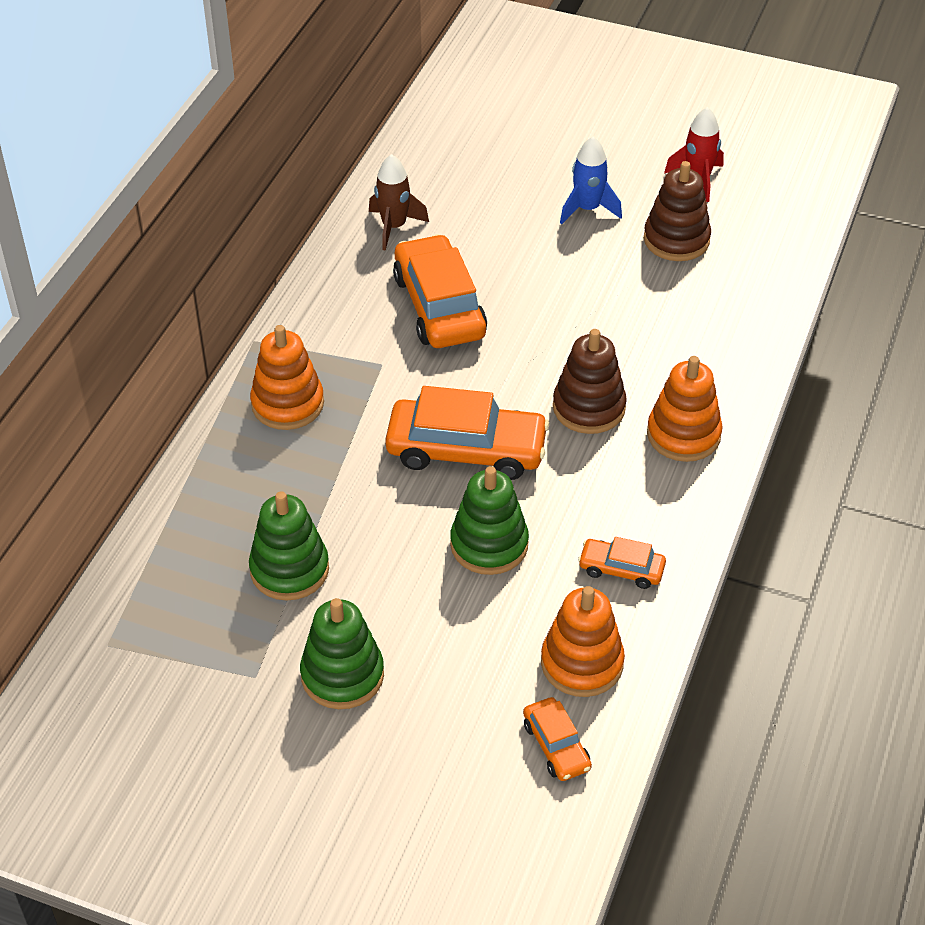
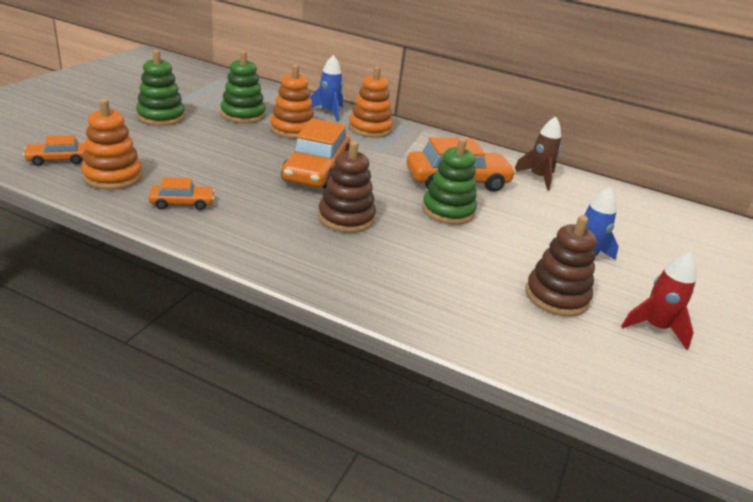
camera: 90 degrees right, 15 degrees down
(233, 461) = (328, 112): none -> blue rocket
(489, 545) = (231, 165): green stacking toy -> green stacking toy (448, 211)
(621, 569) = (182, 203): orange car -> orange car turned 60 degrees clockwise
(683, 435) = (305, 253): orange stacking toy -> orange stacking toy (292, 129)

